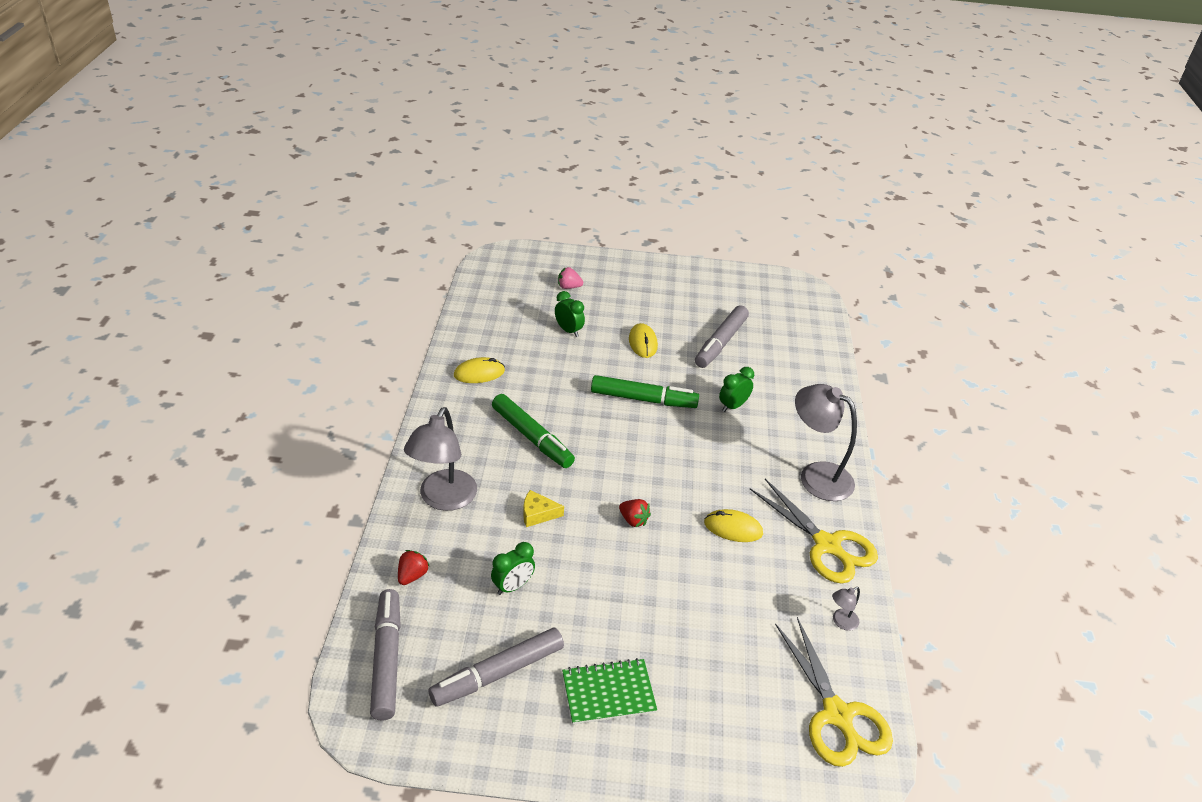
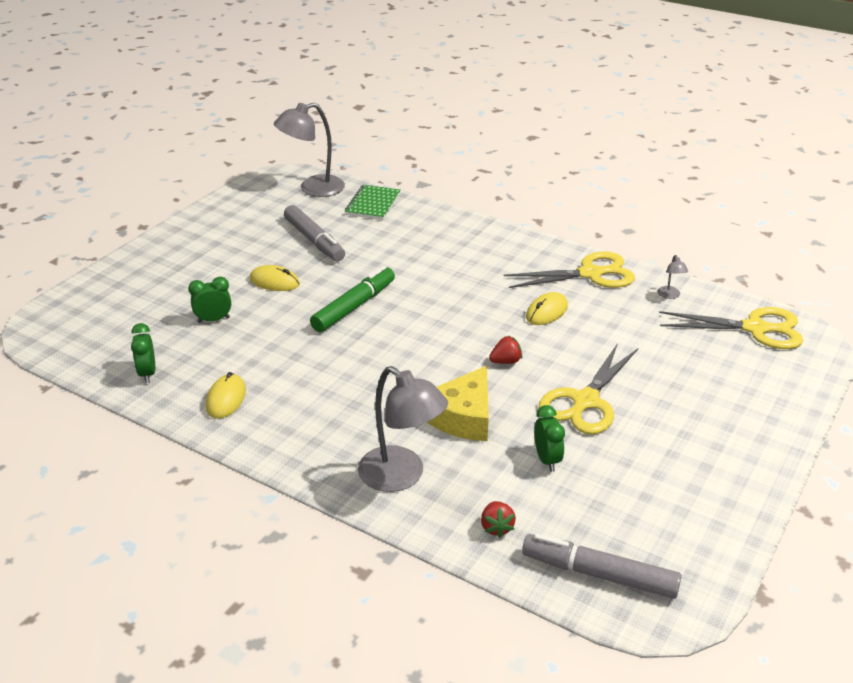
camera: 60 degrees left, 5 degrees down
(412, 575) = (496, 527): red strawberry -> red strawberry turned 150 degrees counterclockwise
(498, 673) = (648, 498): grey marker -> none
(532, 437) = (354, 390): green marker -> none
(538, 514) = (462, 417): yellow cheese -> yellow cheese, size x1.89
(569, 287) = (143, 299): pink strawberry -> none
(608, 693) = (694, 437): green notebook -> green notebook (373, 204)
(611, 593) = (585, 401): none -> yellow scissors
(733, 406) = (402, 262): green clock -> green clock (147, 373)
(816, 475) = (513, 252): grey lamp -> grey lamp (313, 188)

